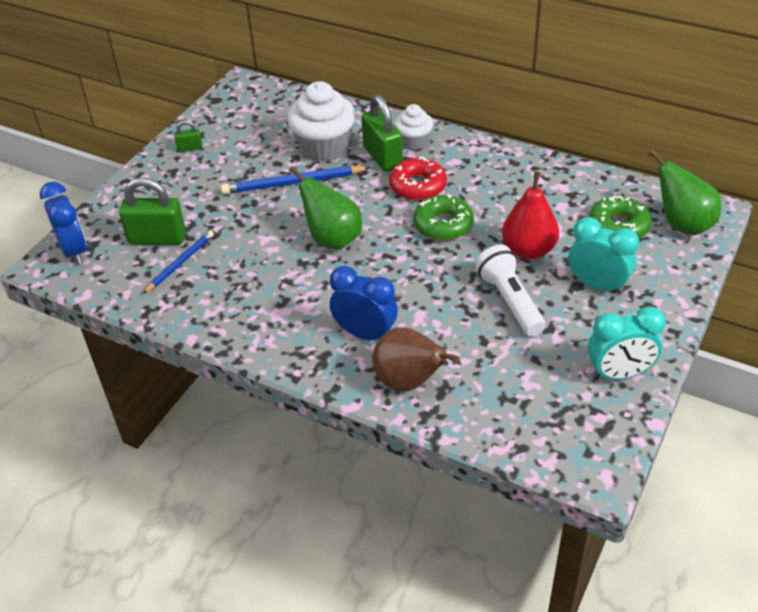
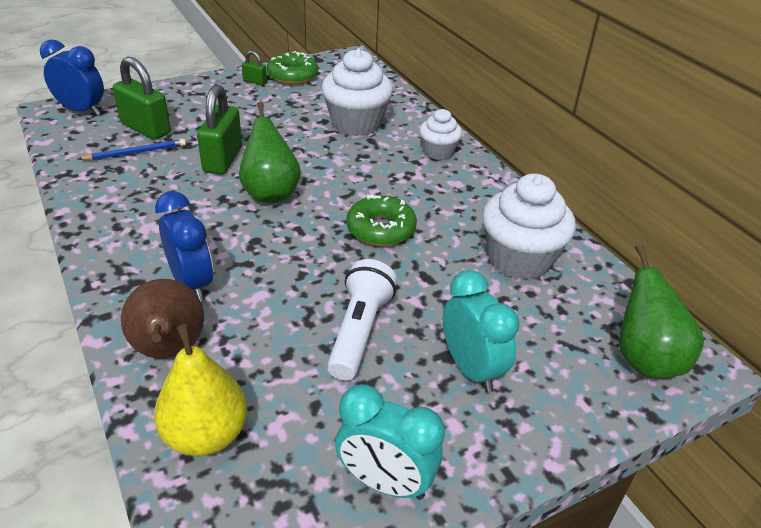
camera: 30 degrees right, 5 degrees down
(74, 251) = (81, 111): blue clock -> blue clock turned 75 degrees counterclockwise
(293, 183) = (296, 137): blue pencil -> none
(382, 157) = (395, 151): green padlock -> green padlock (223, 159)
(417, 186) = (398, 187): red donut -> none
(495, 412) = (206, 435): none -> yellow pear
(528, 250) = (436, 294): red pear -> none
(553, 198) = (519, 259): none -> white cupcake
(618, 226) = (563, 321): green donut -> green donut (292, 75)

